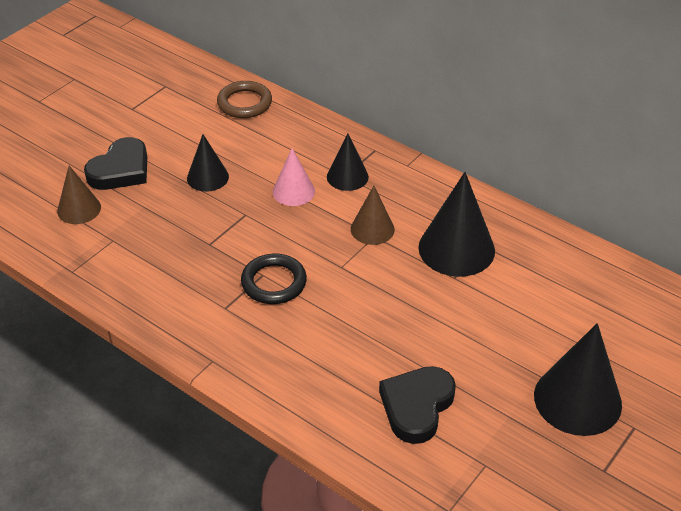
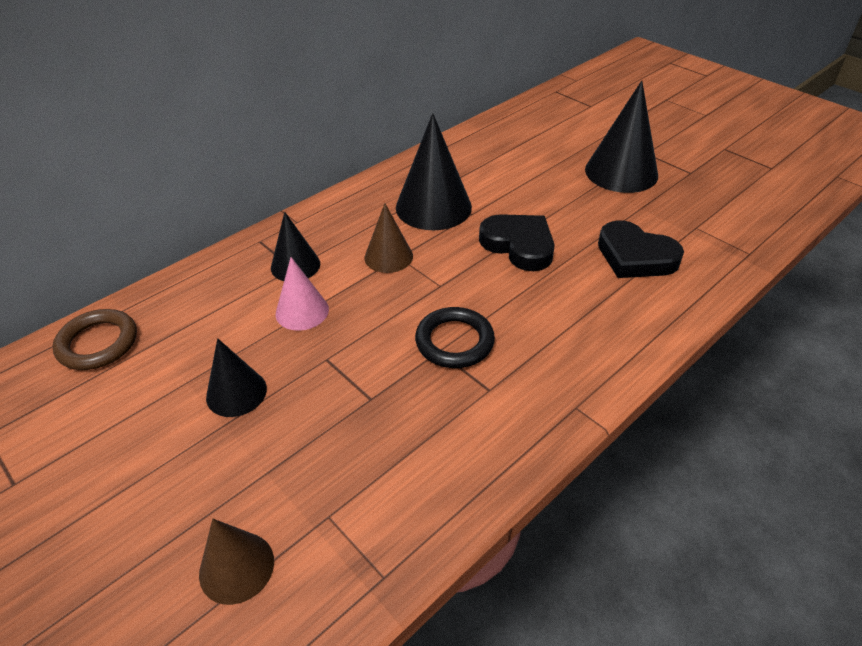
camera: 80 degrees left, 0 degrees up
(121, 170) = (166, 502): black heart -> black heart (519, 245)

